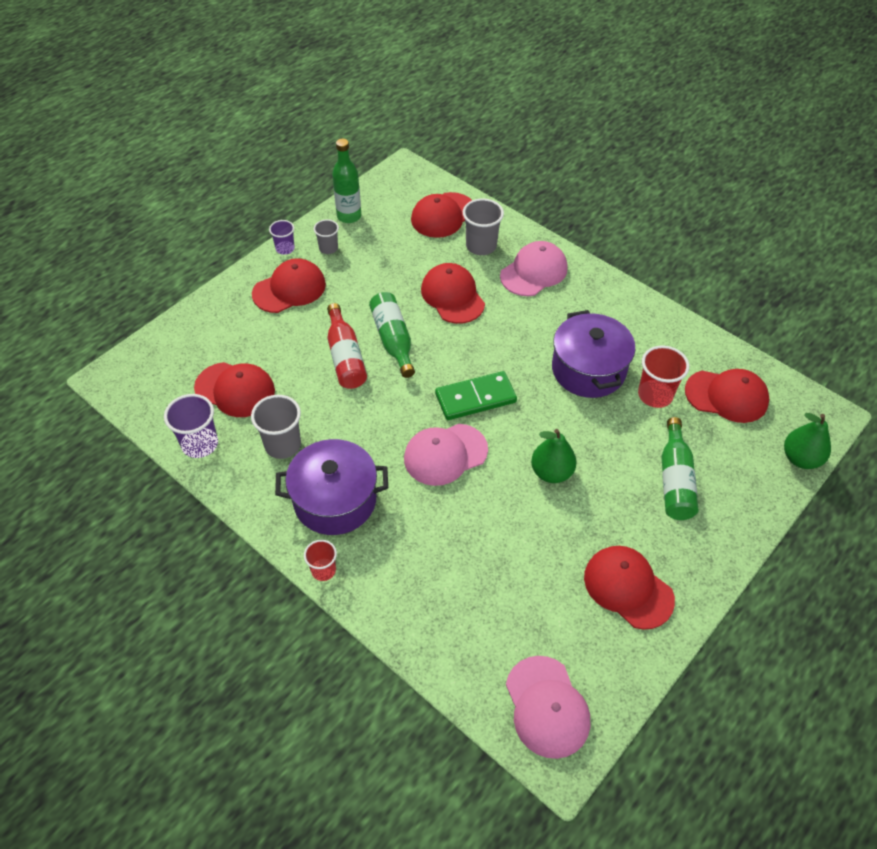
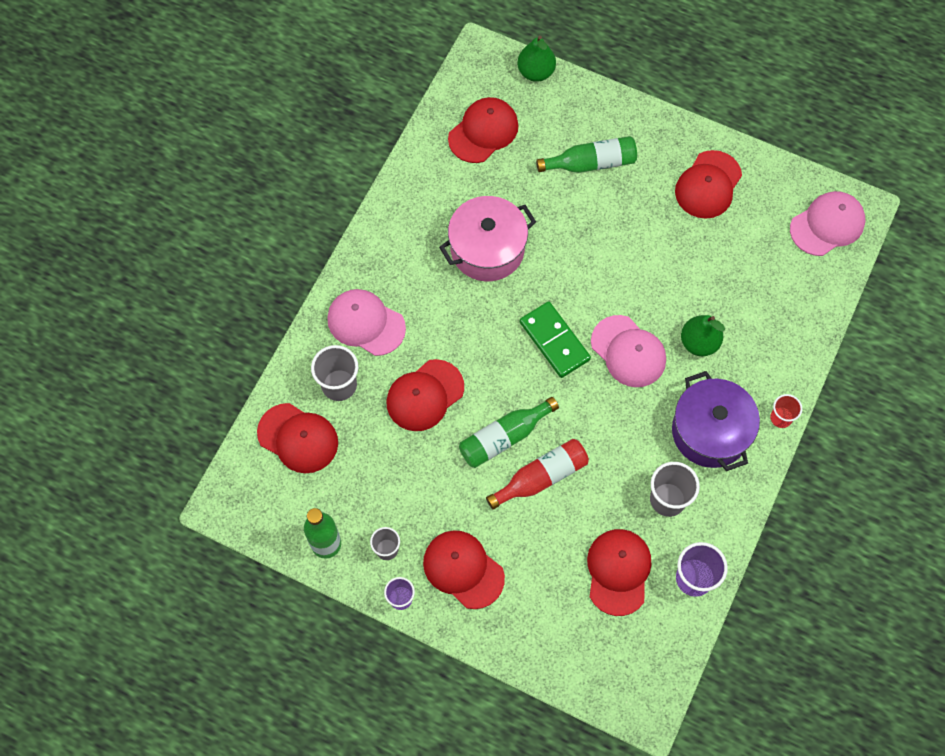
camera: 105 degrees left, 15 degrees up
(551, 472) = (617, 260): green pear -> green pear (699, 343)
(588, 370) = (487, 249): purple pot -> pink pot
(655, 395) = (501, 189): red cup -> none
(726, 396) = (483, 132): red cap -> red cap turned 45 degrees clockwise

